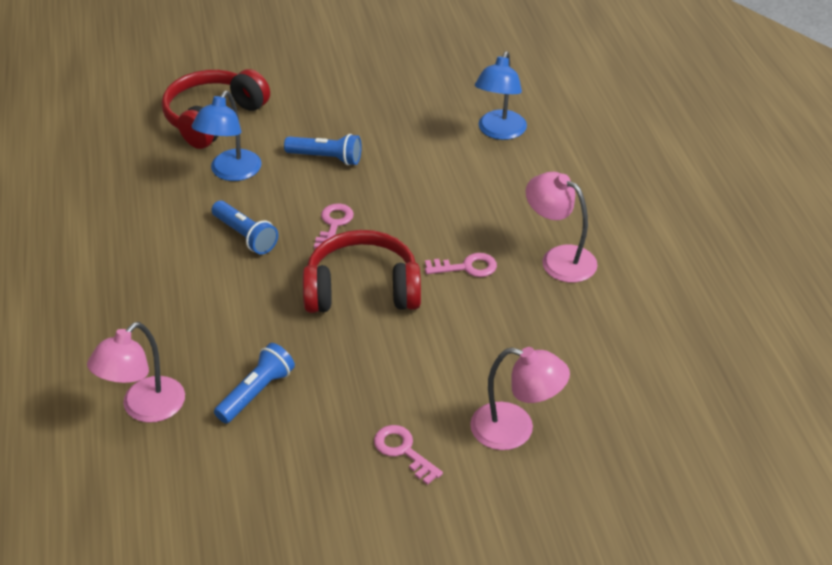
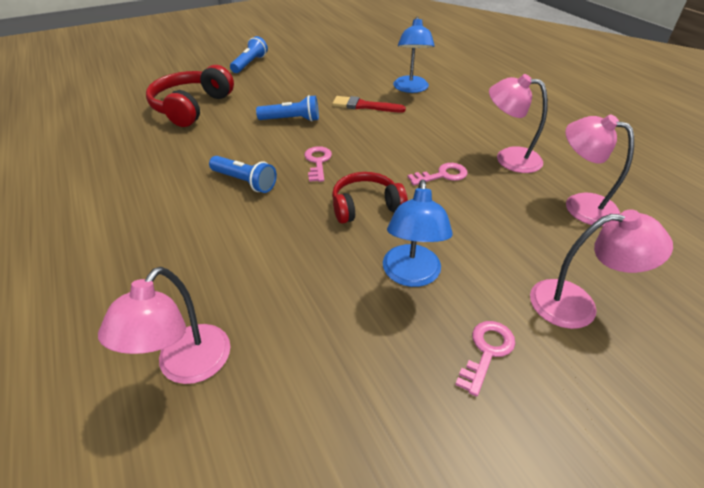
camera: 15 degrees left, 0 degrees up
(231, 172) = (217, 139): blue lamp -> blue lamp (411, 275)
(256, 393) = (306, 321): blue flashlight -> blue flashlight (250, 64)
(362, 289) = (365, 206): red headphones -> red headphones, size x0.66
(403, 451) = (487, 352): pink key -> pink key turned 90 degrees clockwise
(424, 151) = (364, 106): none -> red brush
(599, 332) = (580, 205): none -> pink lamp

